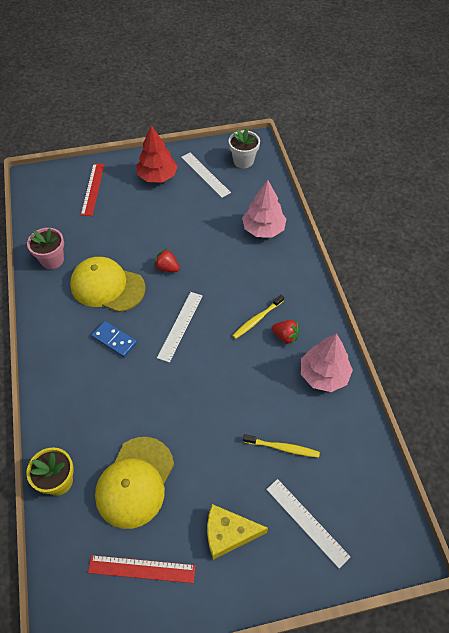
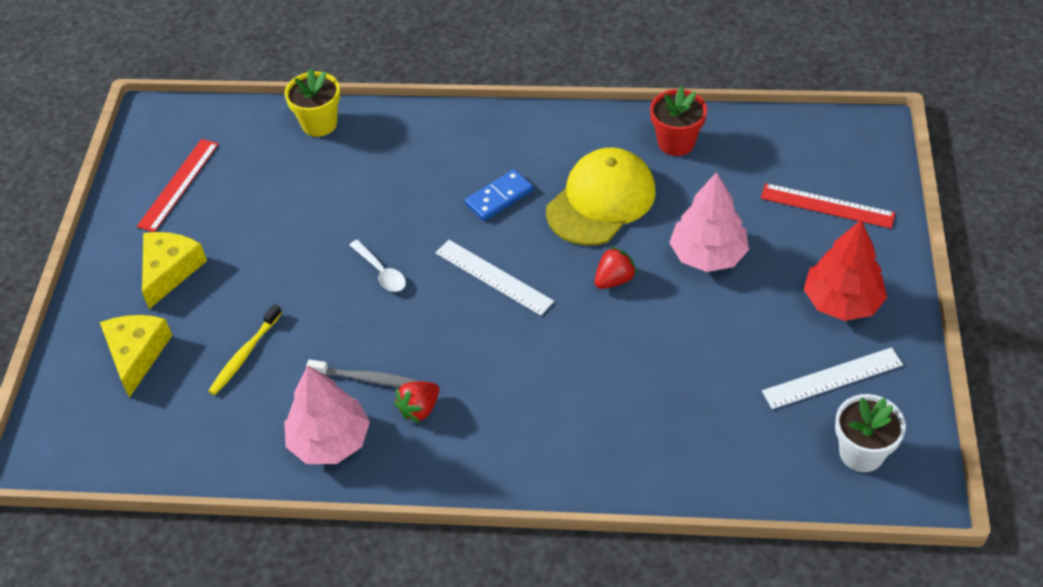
camera: 110 degrees right, 5 degrees down
(52, 260) = (676, 142): pink flower pot -> red flower pot
(135, 482) = (281, 192): yellow cap -> none
(192, 389) = (381, 272): none -> white spoon
(257, 319) = (467, 378): yellow toothbrush -> none
(263, 229) = (661, 439): pink tree -> pink tree (707, 255)
(275, 370) = (367, 378): none -> grey toothbrush
(306, 522) = (136, 354): white ruler -> yellow cheese

